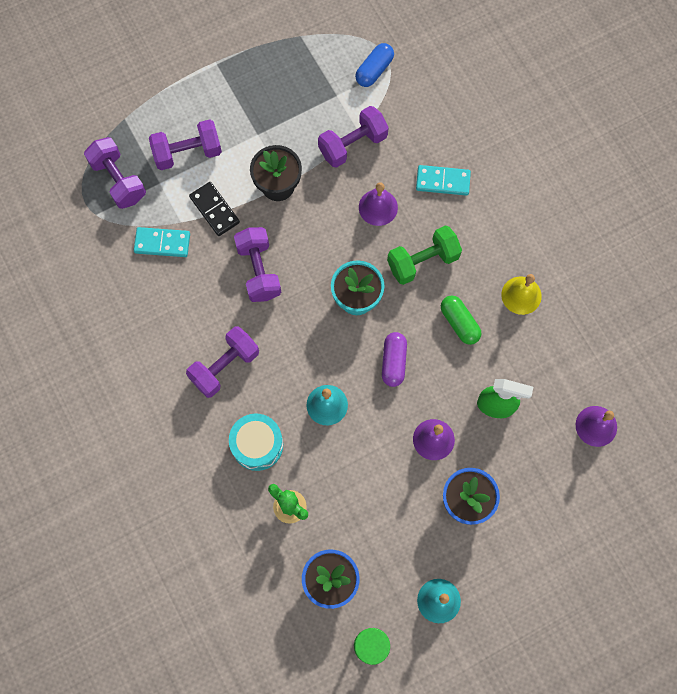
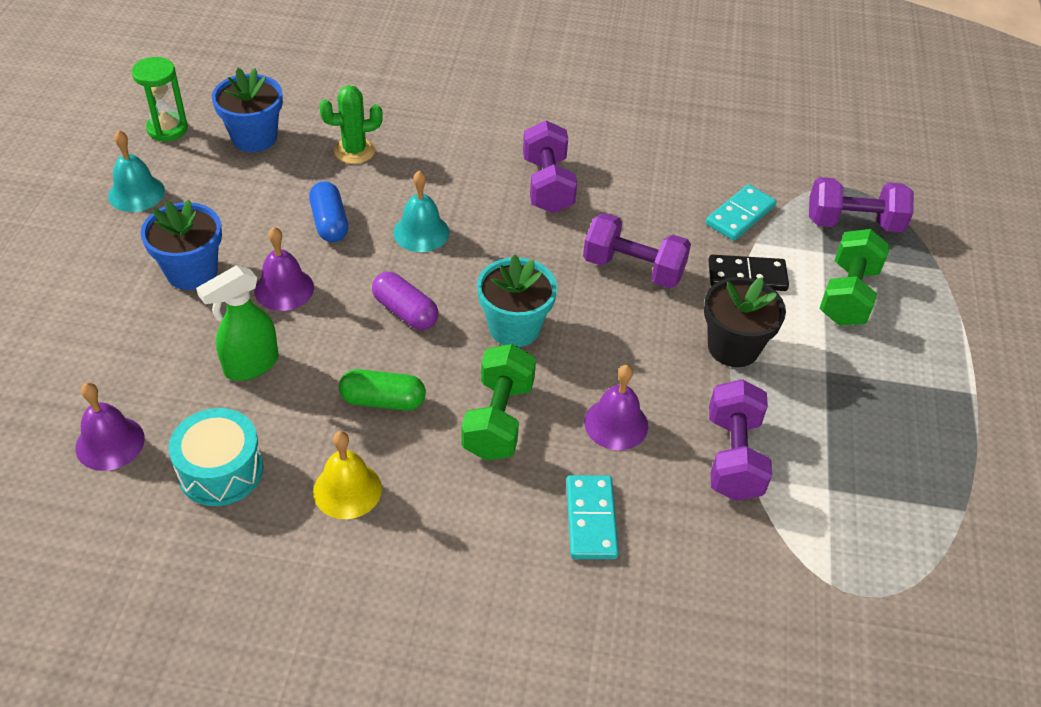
camera: 125 degrees right, 25 degrees down
(187, 153) = (848, 295): purple dumbbell -> green dumbbell
(257, 445) = (440, 163): turquoise drum -> turquoise drum (221, 470)
(374, 70) = (842, 561): blue capsule -> blue capsule (329, 223)
(443, 181) = (591, 519): turquoise domino -> turquoise domino turned 45 degrees counterclockwise

